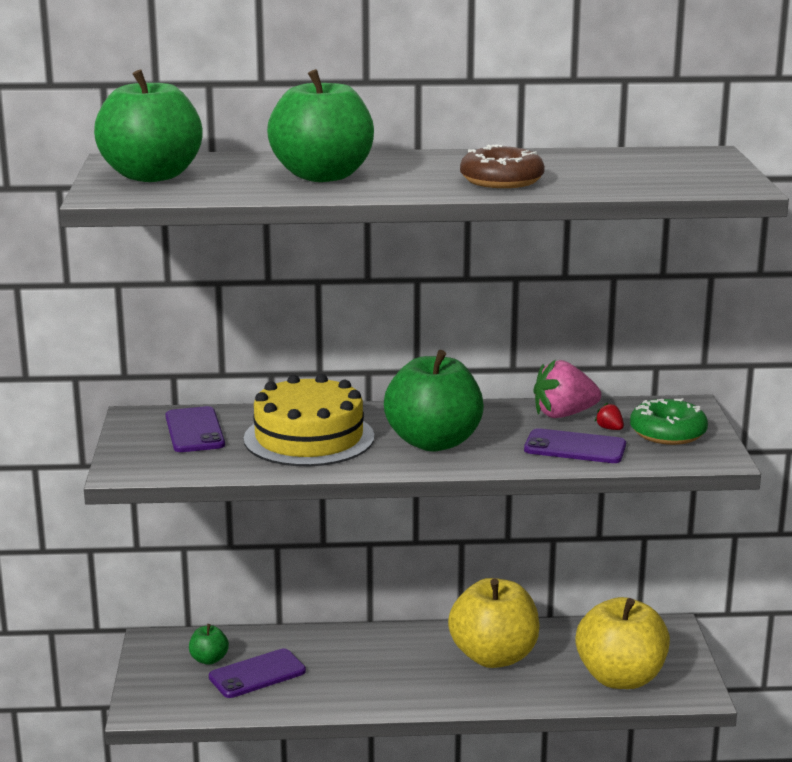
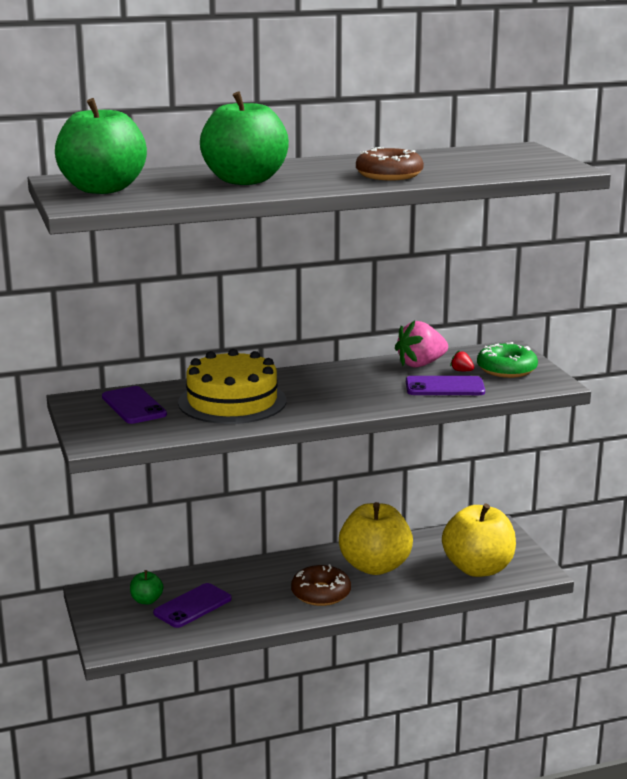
camera: 15 degrees left, 0 degrees up
(413, 681) = (321, 593): none -> brown donut
(433, 442) = (334, 394): green apple -> none

